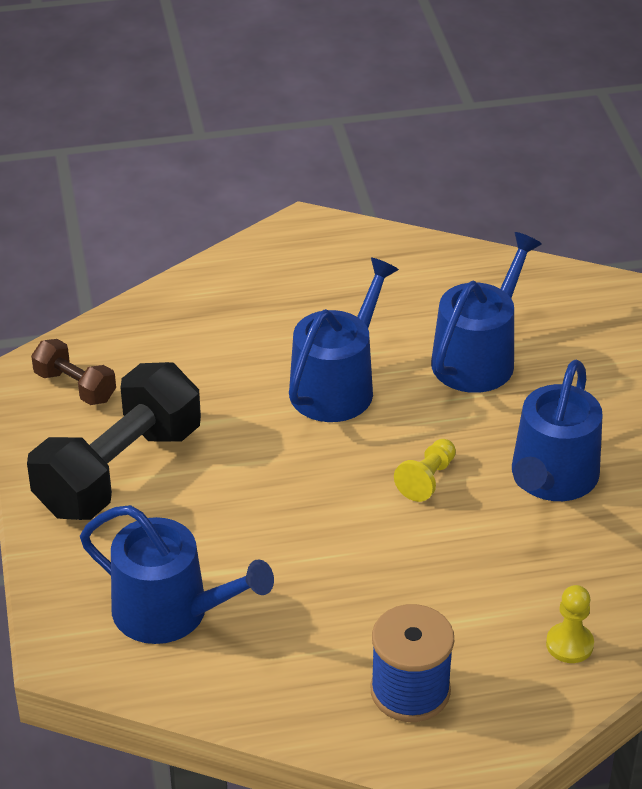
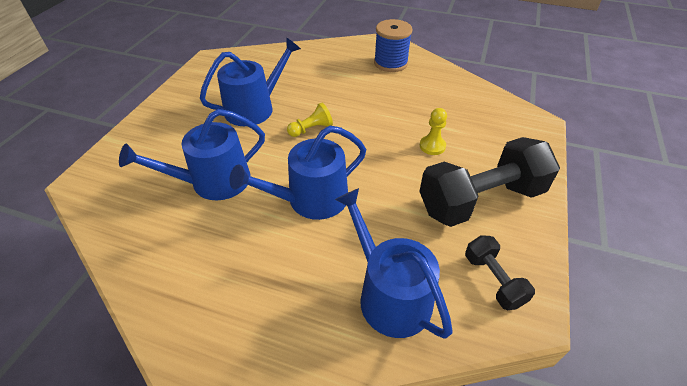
camera: 150 degrees left, 5 degrees up
(75, 386) = (493, 280): brown dumbbell -> black dumbbell
(171, 612) = (478, 119): blue watering can -> blue watering can (389, 294)
(569, 644) = (317, 56): yellow pawn -> yellow pawn (432, 146)

